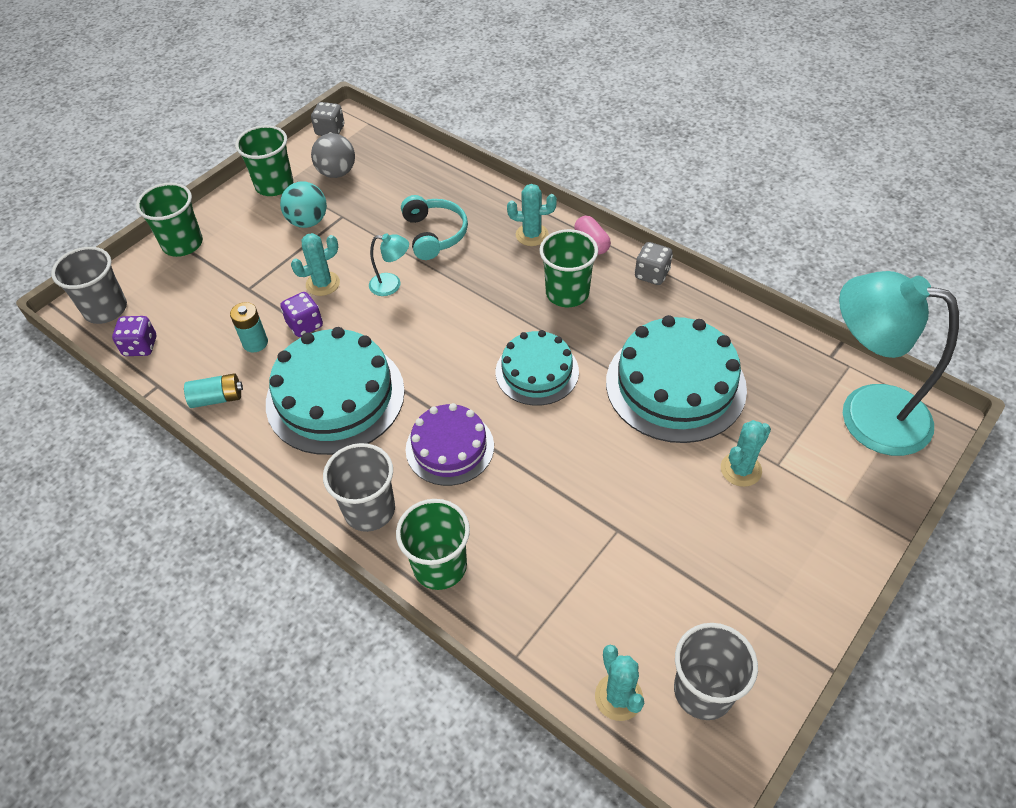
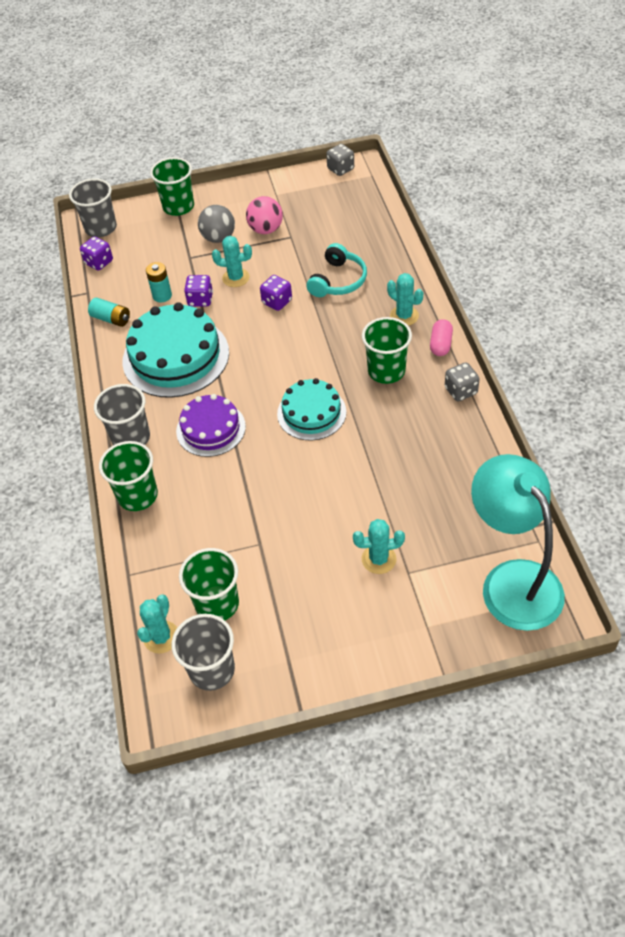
camera: 40 degrees right, 0 degrees up
(274, 185) = (268, 193): green cup -> green cup (217, 604)
(308, 222) = (266, 230): turquoise ball -> pink ball
(337, 173) = (316, 203): grey ball -> grey ball (218, 238)
(392, 285) = (277, 302): turquoise lamp -> purple dice
(675, 385) = (394, 477): turquoise cake -> none

